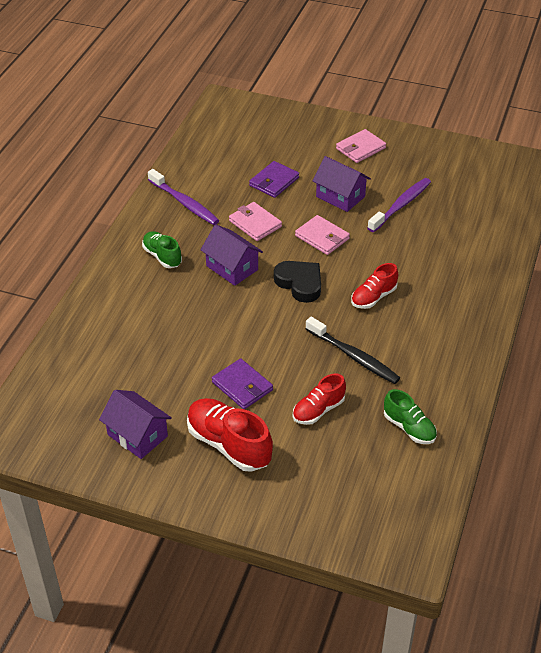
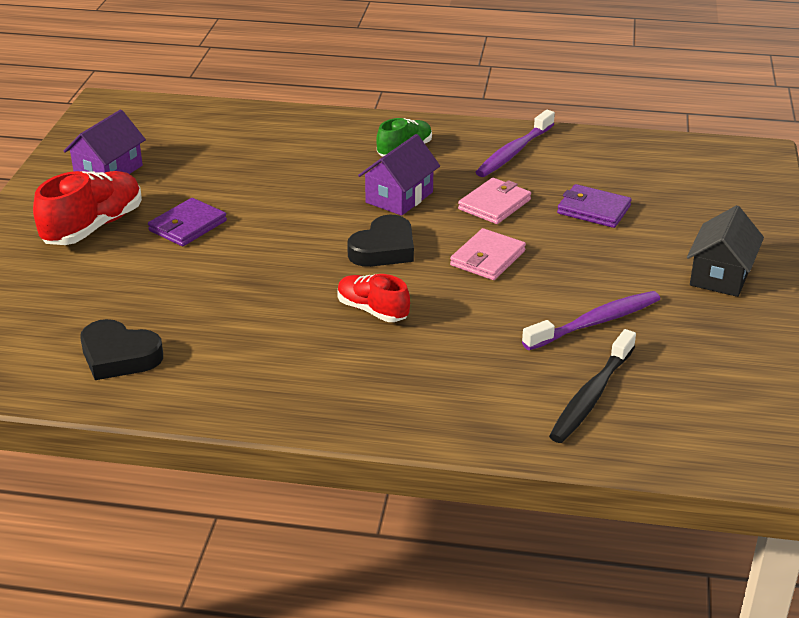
camera: 80 degrees right, 10 degrees down
(318, 410) = (149, 282): red shoe -> none
(340, 196) = (588, 266): purple house -> none
(354, 356) = (250, 302): black toothbrush -> black toothbrush (591, 396)
(360, 148) = (720, 275): pink wallet -> black house
(401, 205) = (595, 322): purple toothbrush -> purple toothbrush turned 60 degrees counterclockwise
(409, 428) = (119, 356): green shoe -> black heart

